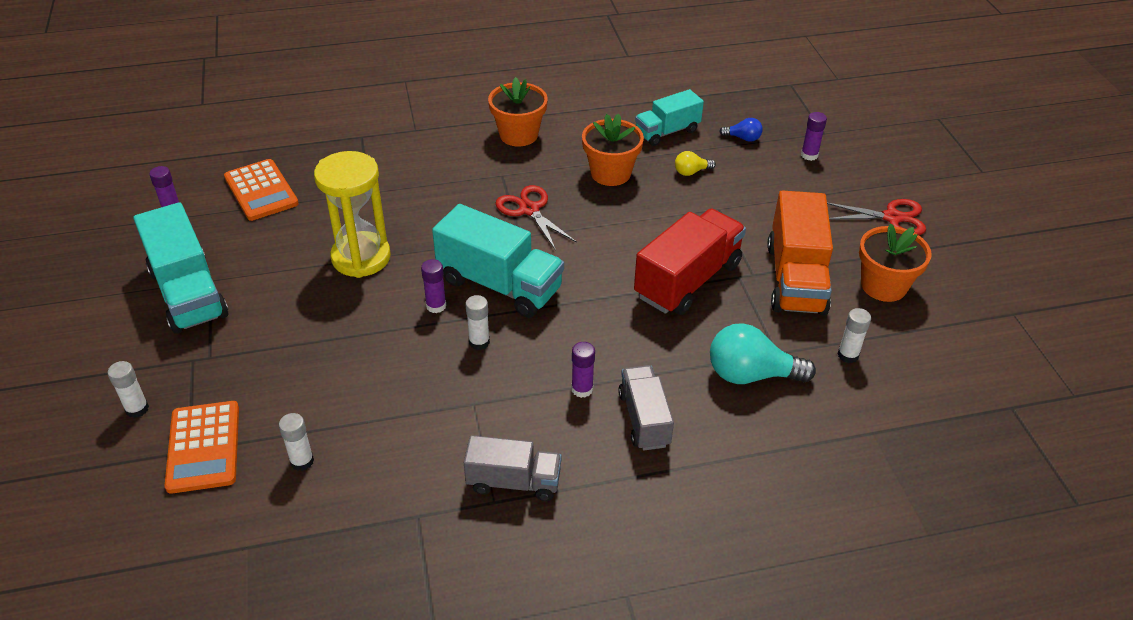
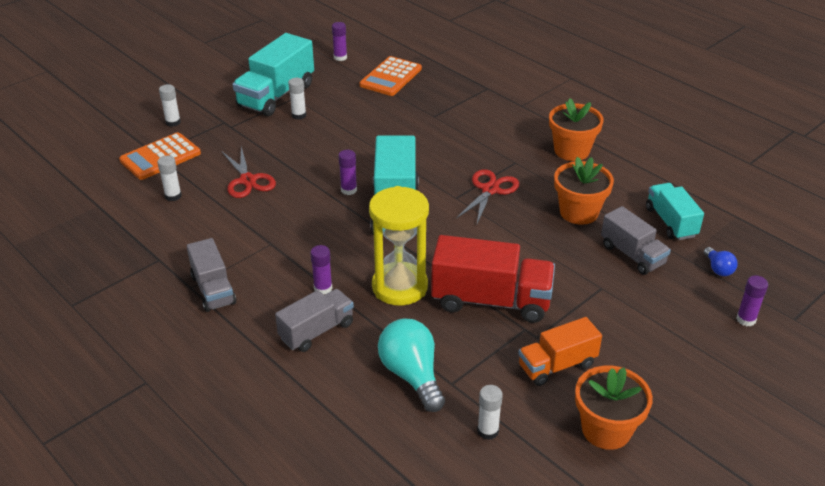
camera: 60 degrees right, 5 degrees down
(361, 257) = (366, 141): yellow hourglass -> yellow hourglass (400, 287)
(479, 342) = (330, 222): white glue stick -> white glue stick (299, 115)
(667, 132) = (670, 222): turquoise truck -> turquoise truck turned 45 degrees clockwise
(691, 172) = (632, 255): yellow light bulb -> grey truck
(795, 278) = (557, 365): orange truck -> orange truck, size x0.62
(892, 217) = (716, 407): red scissors -> red scissors (248, 180)

